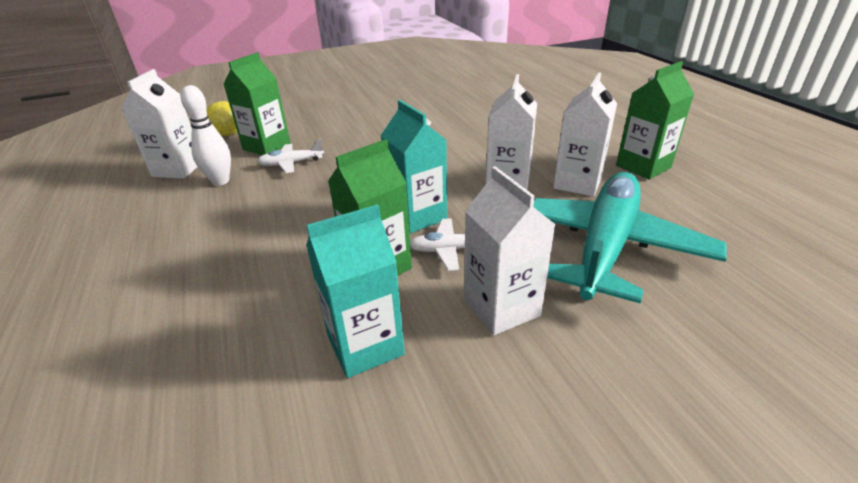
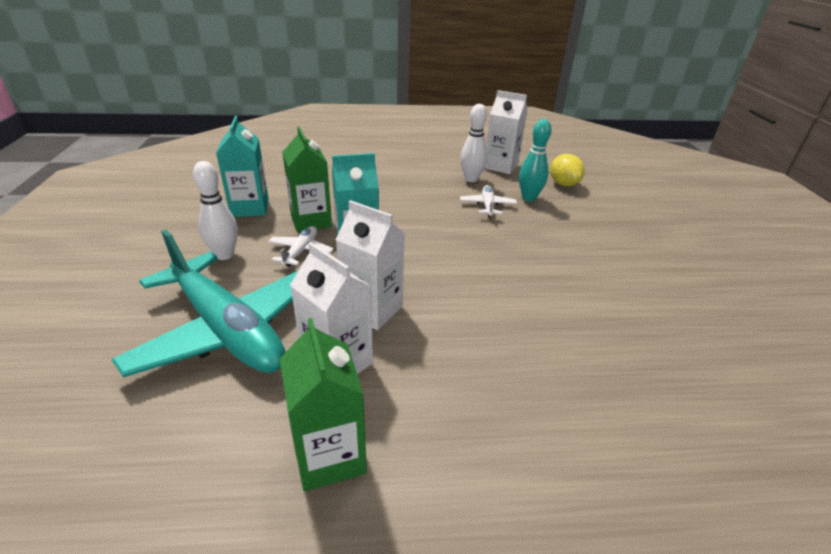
camera: 105 degrees right, 0 degrees up
(266, 146) = (528, 198): green carton -> turquoise bowling pin
(501, 308) = (224, 255): white carton -> white bowling pin

